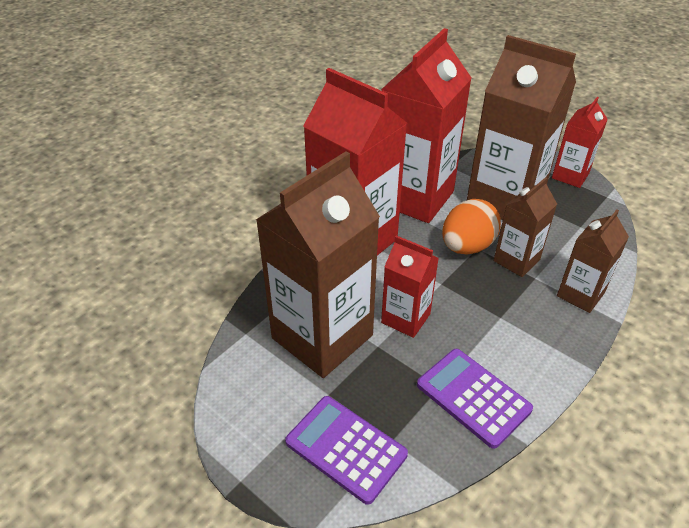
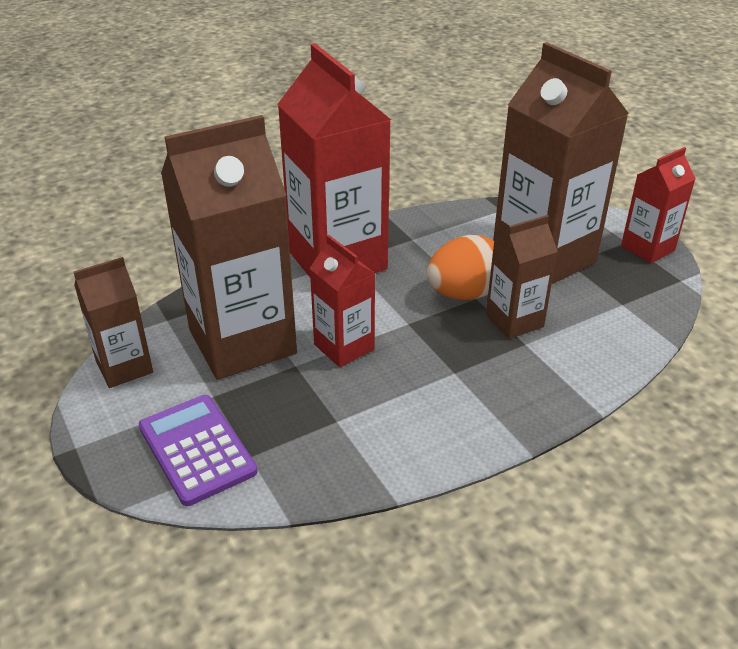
camera: 20 degrees right, 5 degrees down
(415, 198) = (437, 233): red carton -> none
(473, 397) = (367, 441): purple calculator -> none
(580, 294) = (570, 373): brown carton -> brown carton (124, 367)

